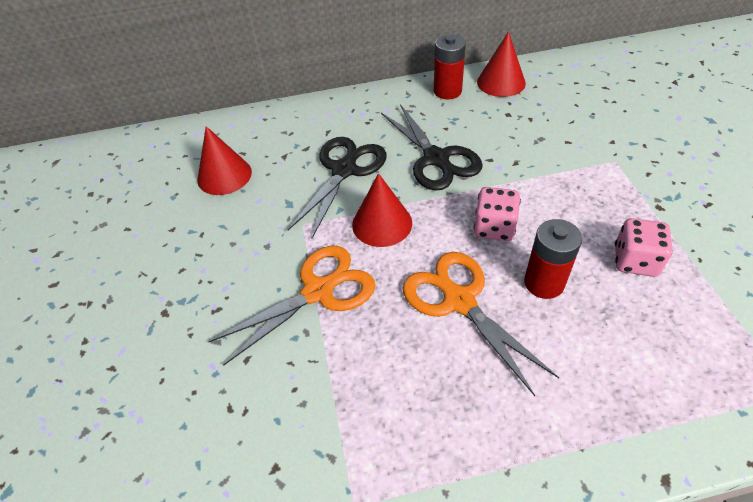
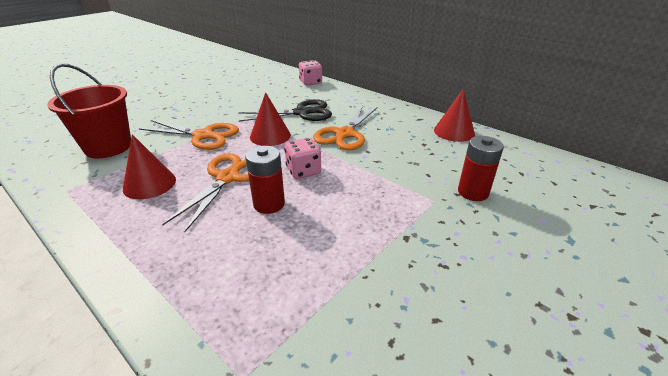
camera: 50 degrees right, 15 degrees down
(224, 175) = (264, 89): red cone -> red cone (149, 184)
(248, 422) = (108, 147): none -> red bucket
(436, 159) = (345, 134): black scissors -> orange scissors
(447, 91) = (415, 118): red battery -> red battery (473, 192)
(635, 261) = (328, 239): pink dice -> pink dice (310, 82)

